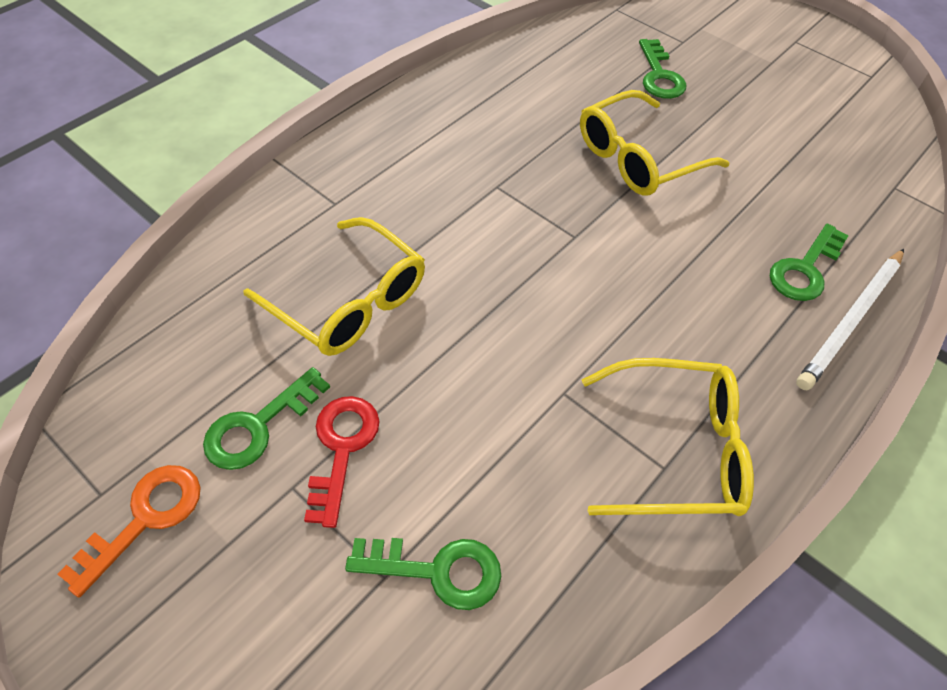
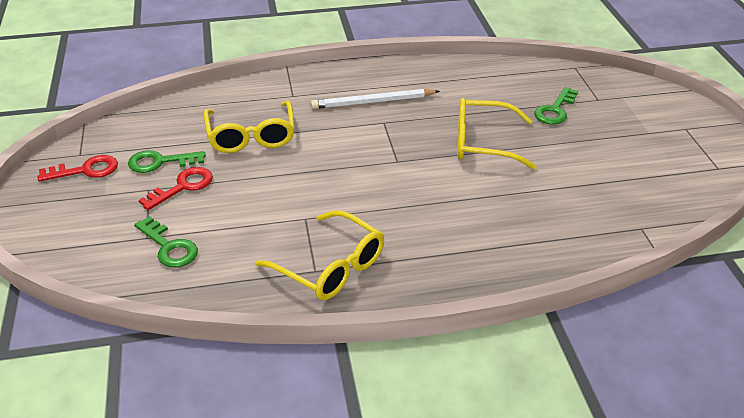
camera: 40 degrees right, 15 degrees down
(145, 518) = (86, 170): orange key -> red key
(805, 269) = (514, 235): green key -> none
(851, 320) = (509, 270): white pencil -> white pencil (373, 102)

